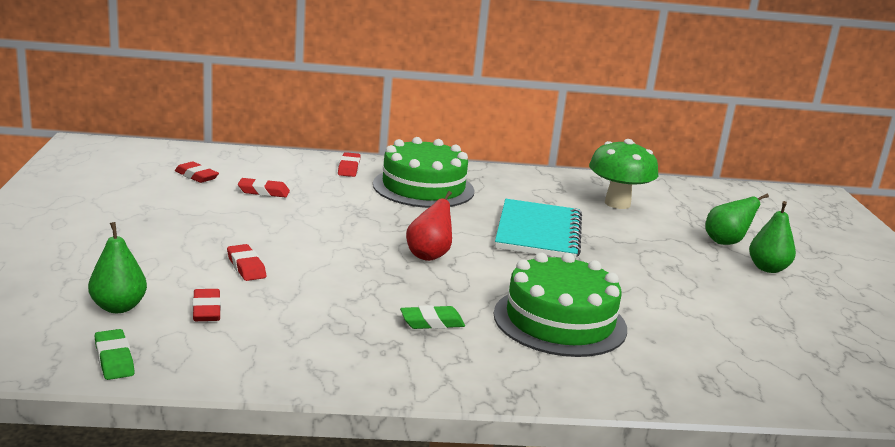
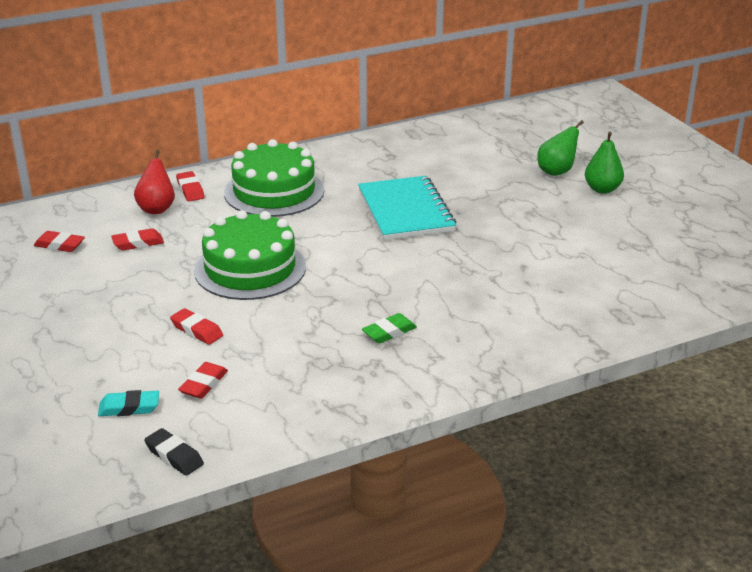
camera: 20 degrees left, 10 degrees up
(114, 359) = (174, 456): green eraser -> black eraser
(118, 307) = (129, 408): green pear -> turquoise eraser
(206, 310) = (203, 384): red eraser -> red eraser turned 60 degrees clockwise
(429, 255) = (336, 266): red pear -> red pear (157, 209)
(560, 321) = (482, 296): green cake -> green cake (250, 268)
(617, 203) = (447, 156): green mushroom -> none

